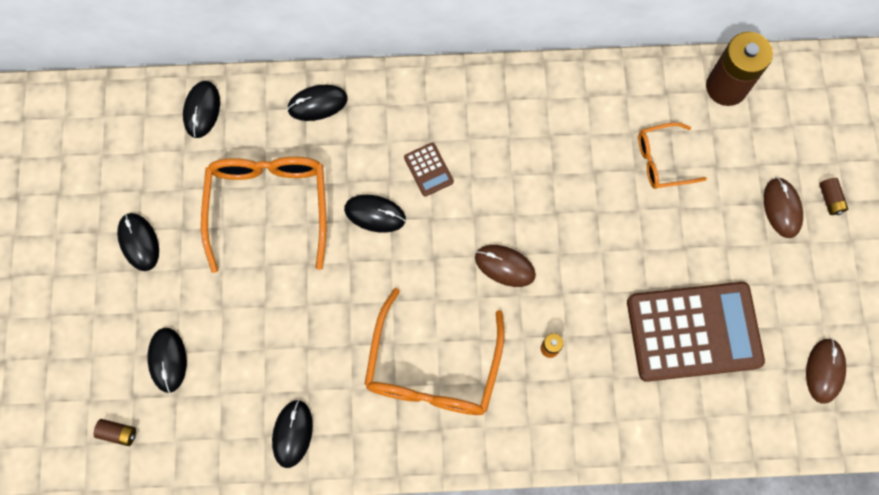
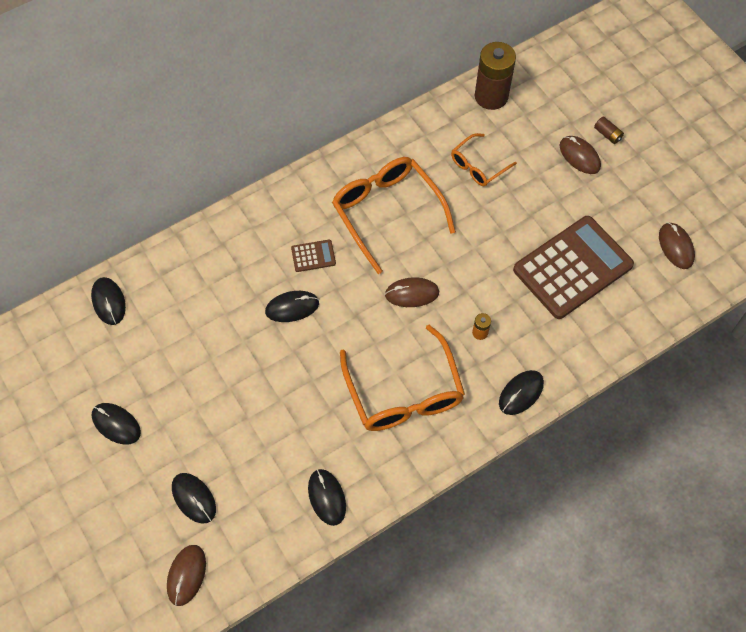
camera: 30 degrees left, 10 degrees down
(118, 433) = (186, 575): brown battery -> brown mouse
(268, 206) = (205, 344): orange glasses -> orange glasses (387, 212)
(317, 104) = (199, 252): black mouse -> black mouse (521, 393)
(428, 169) = (313, 256): brown calculator -> brown calculator turned 45 degrees counterclockwise

